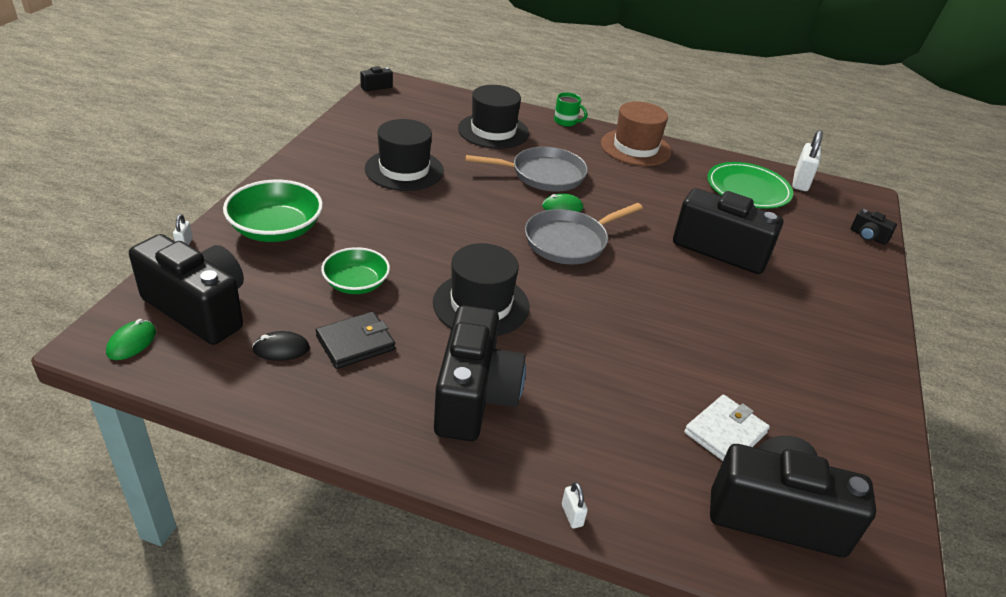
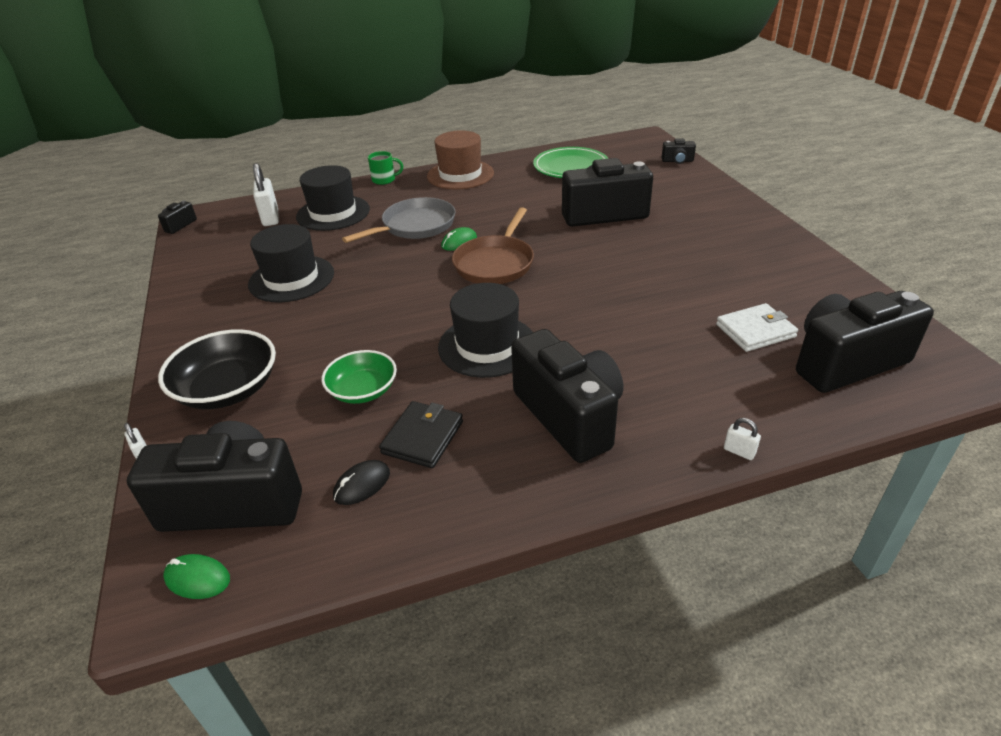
camera: 30 degrees left, 0 degrees up
(131, 342) = (197, 579): green mouse -> green mouse turned 60 degrees counterclockwise
(276, 229) = (228, 389): green bowl -> black bowl
(569, 241) = (495, 263): grey pan -> brown pan
(725, 433) = (755, 331): white wallet -> white wallet turned 60 degrees clockwise
(800, 182) = (597, 147): white padlock -> white padlock (270, 218)

